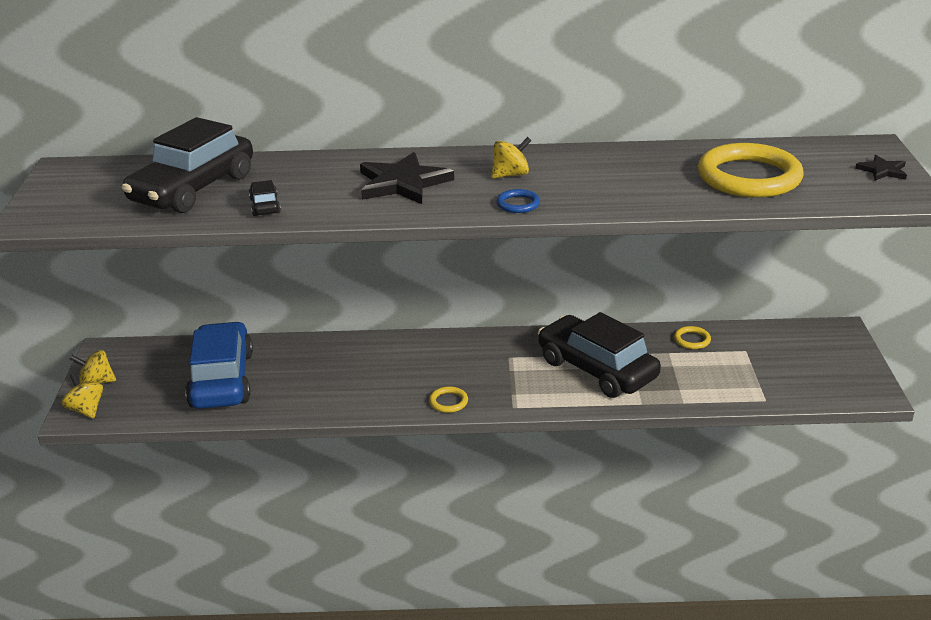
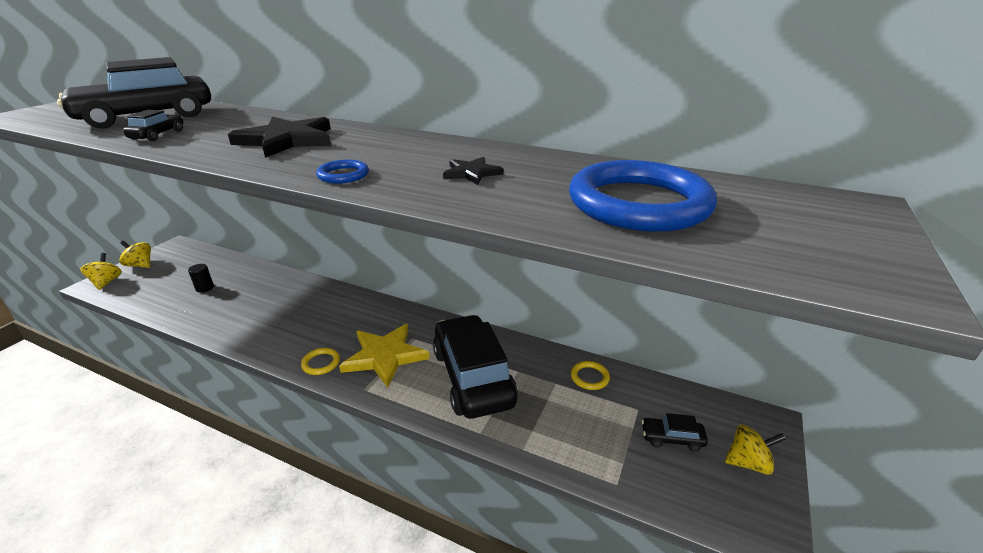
camera: 25 degrees right, 0 degrees up
(222, 380) = (204, 288): blue car -> black cylinder
(501, 378) = (385, 356): none -> yellow star
(510, 175) = (385, 151): yellow spinning top -> yellow spinning top (748, 462)
(749, 177) = (638, 203): yellow ring -> blue ring
(783, 361) = (672, 438): none -> black car
(882, 170) = (854, 236): black star -> black star (471, 173)

